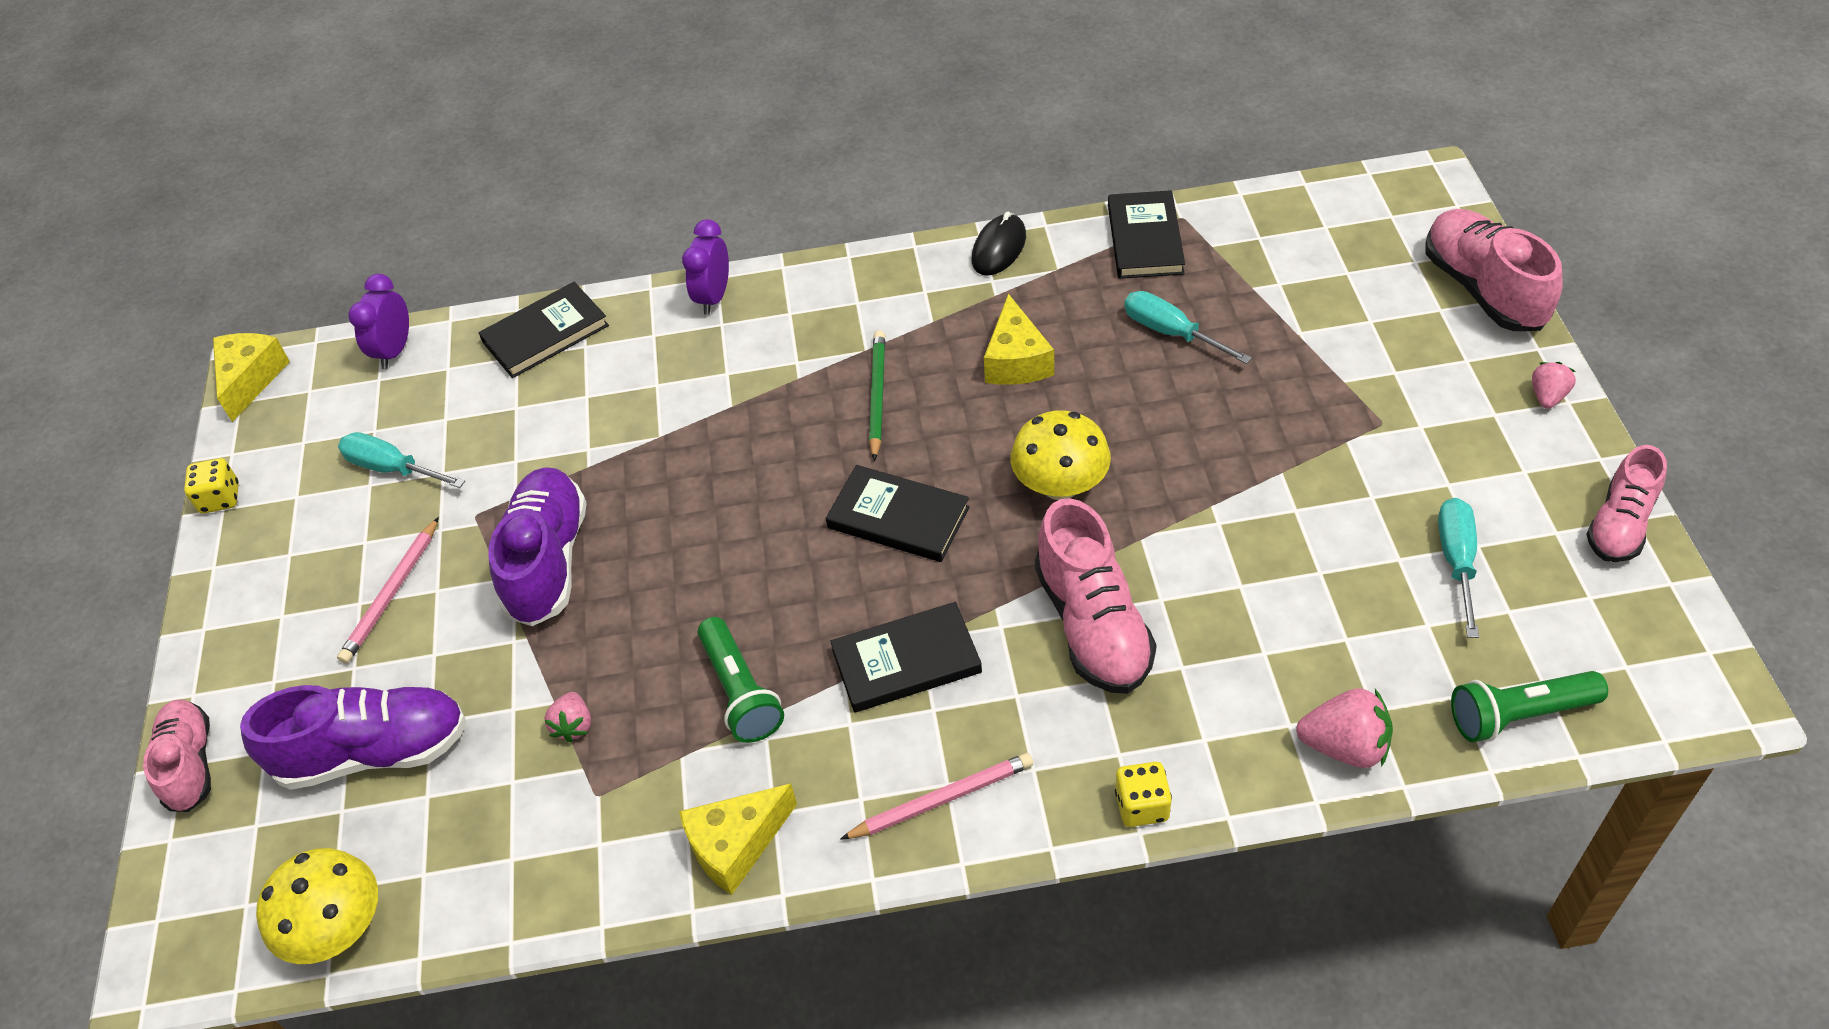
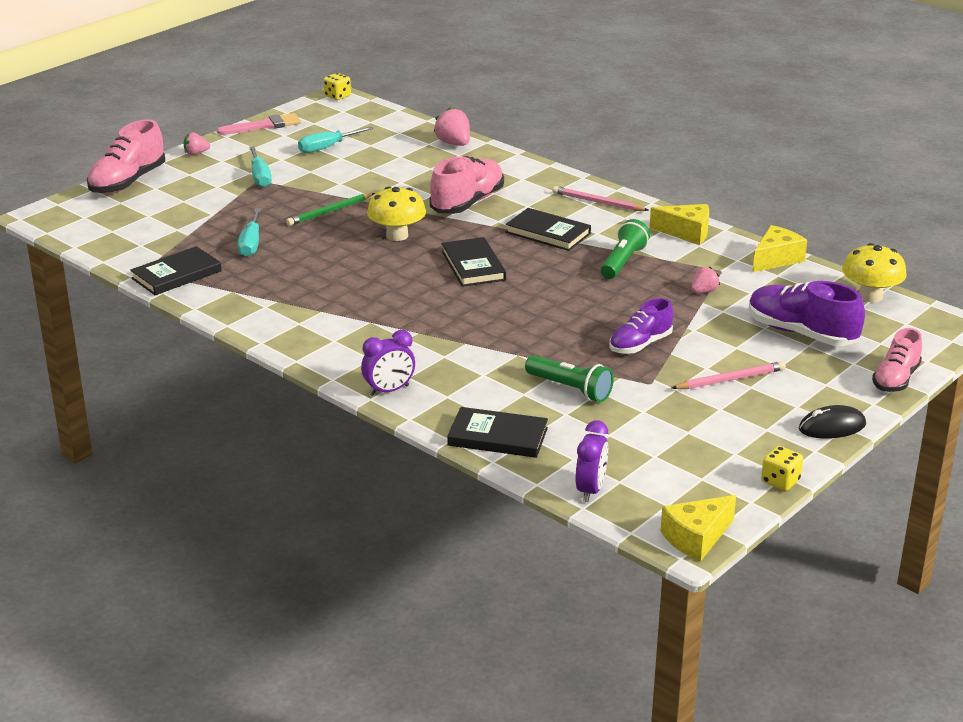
camera: 135 degrees left, 20 degrees down
(393, 469) = (667, 430): turquoise screwdriver -> turquoise screwdriver (260, 177)
(394, 351) = (590, 490): purple clock -> purple clock turned 45 degrees counterclockwise
(548, 561) = (640, 345): purple shoe -> purple shoe, size x0.65
(877, 396) = (400, 303): green pencil -> green pencil (330, 211)
(999, 248) = (233, 314): black mouse -> black mouse (832, 427)
(1016, 360) = (323, 276): yellow cheese -> yellow cheese (776, 259)
(1141, 806) = (538, 168): yellow dice -> yellow dice (337, 96)
(1519, 714) = (393, 121): green flashlight -> green flashlight (570, 389)
(1619, 524) = (264, 126): pink shoe -> pink brush

